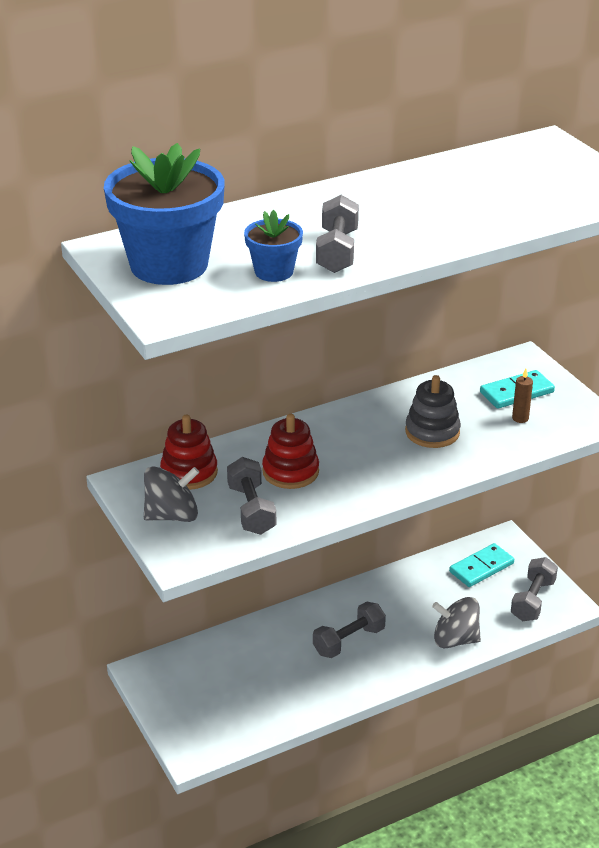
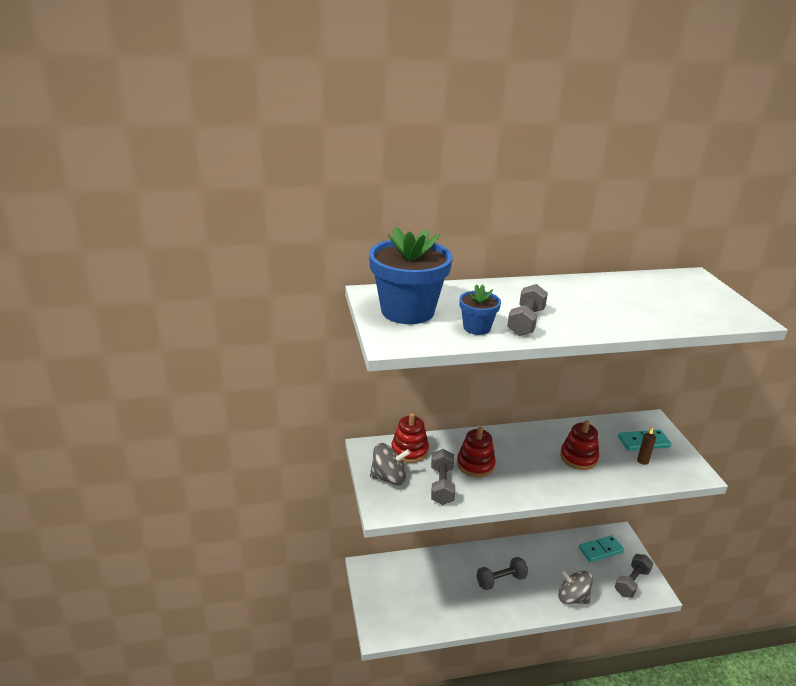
camera: 15 degrees right, 5 degrees down
(432, 432) = (578, 457): grey stacking toy -> red stacking toy

